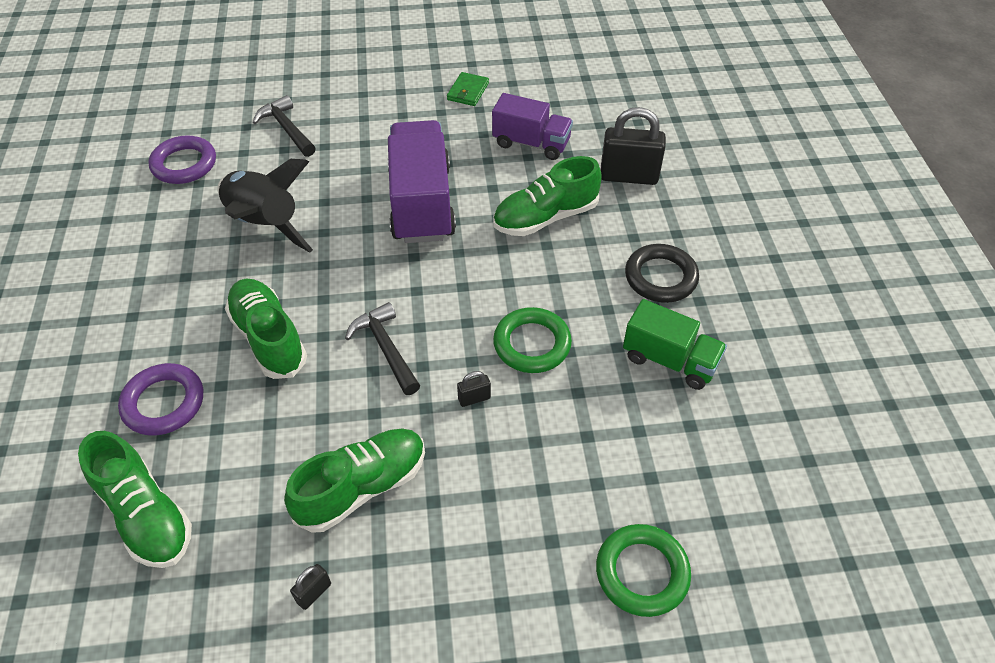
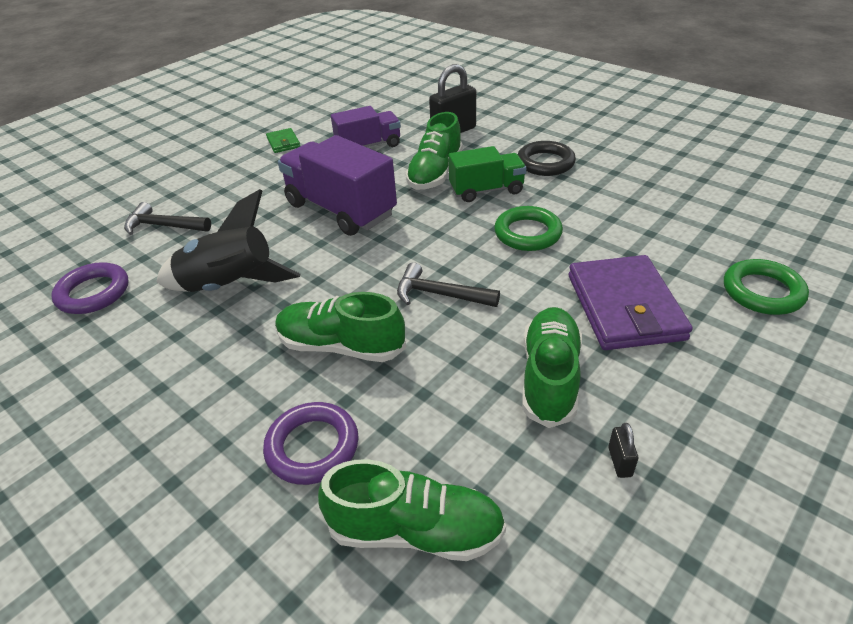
camera: 40 degrees left, 10 degrees down
(474, 398) = (539, 280): black padlock -> none
(503, 481) = (624, 307): none -> purple wallet
(670, 360) = (611, 194): green truck -> green truck (486, 190)

